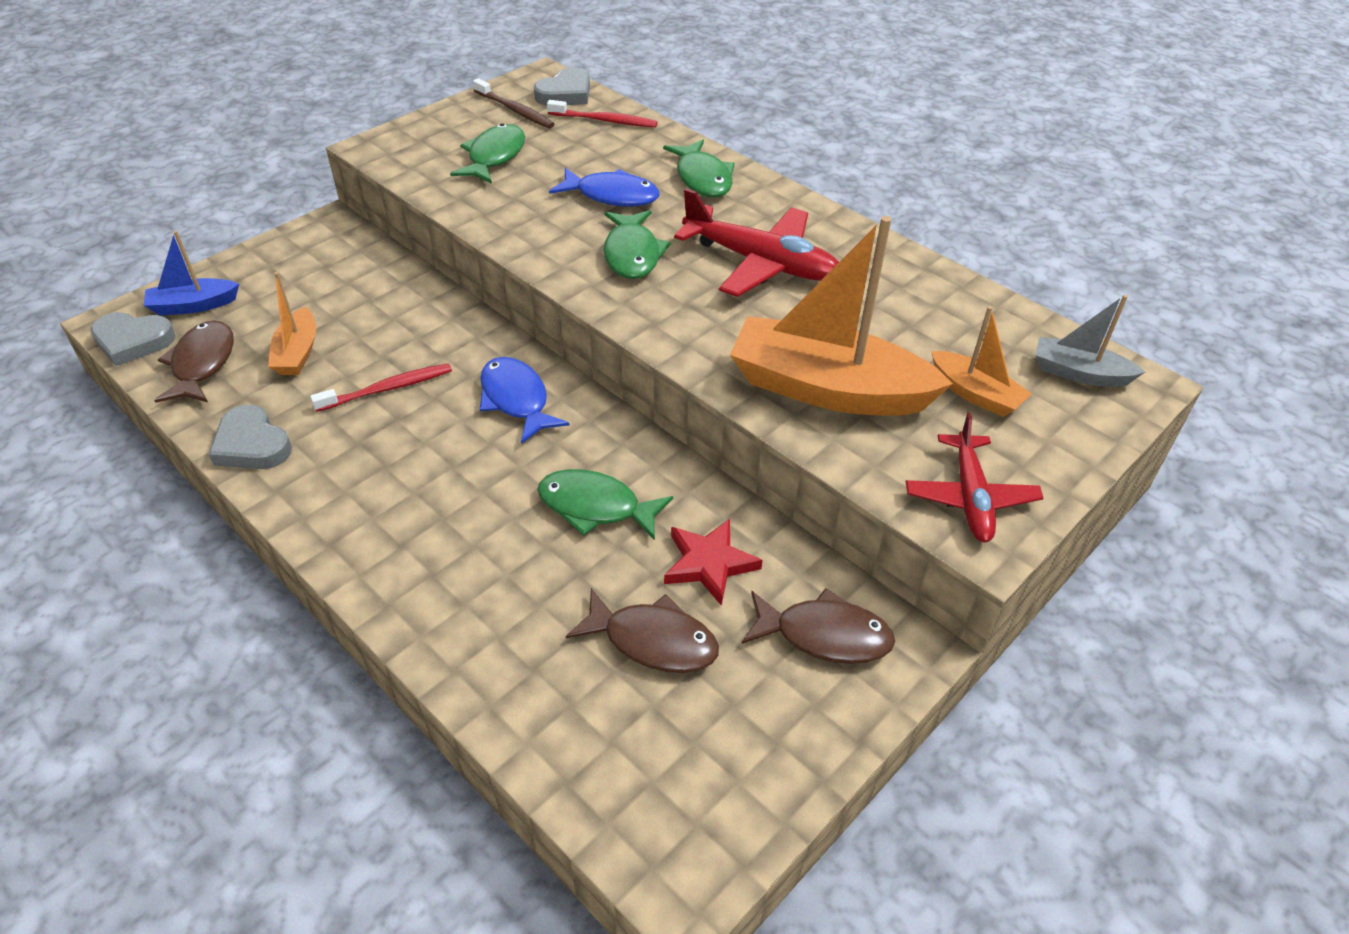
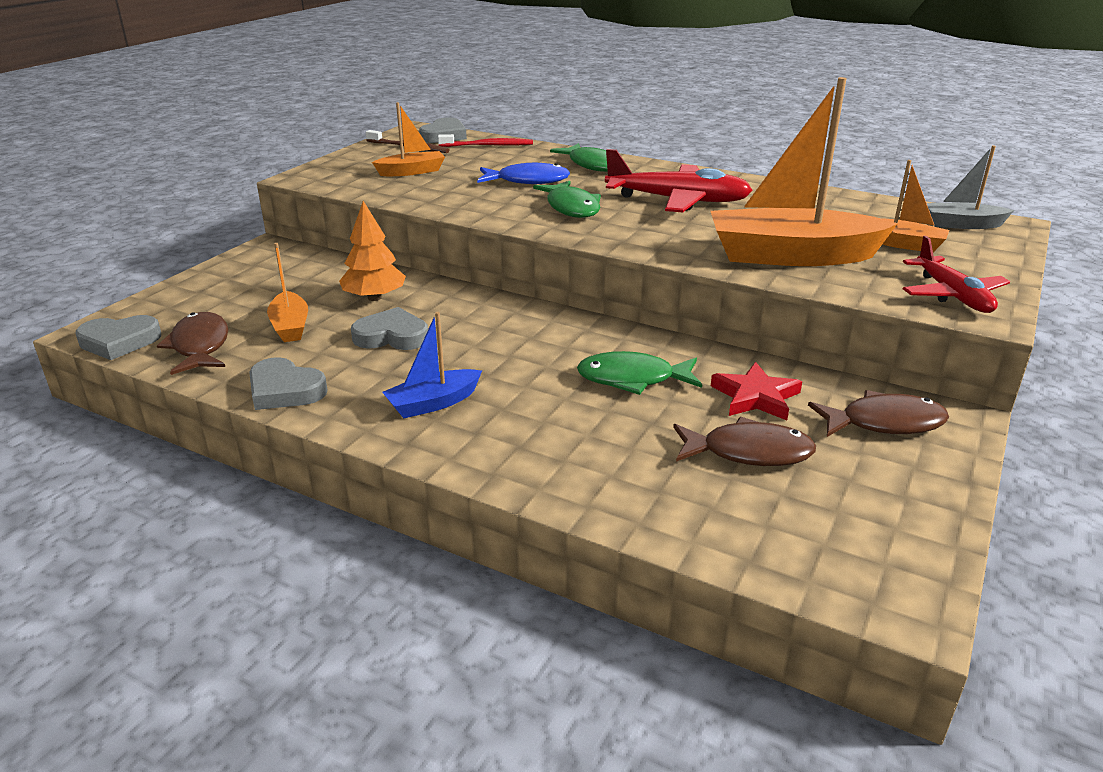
camera: 15 degrees left, 15 degrees down
(193, 305) = (167, 311): blue boat -> blue boat (433, 403)
(388, 389) = (392, 336): red toothbrush -> grey heart
(398, 326) = (374, 298): none -> orange tree
(494, 156) = (412, 172): green fish -> orange boat
(516, 400) = (513, 326): blue fish -> none

